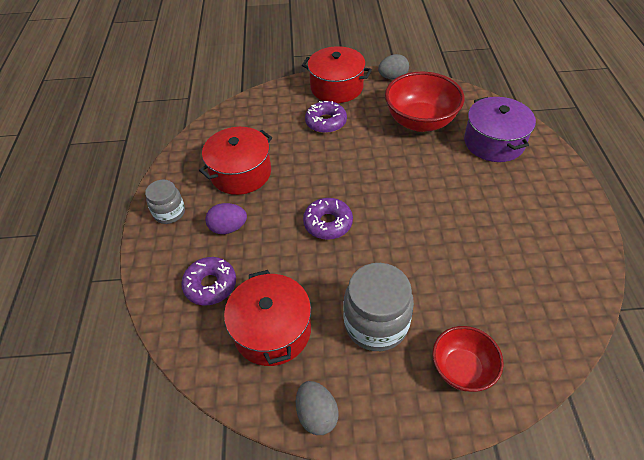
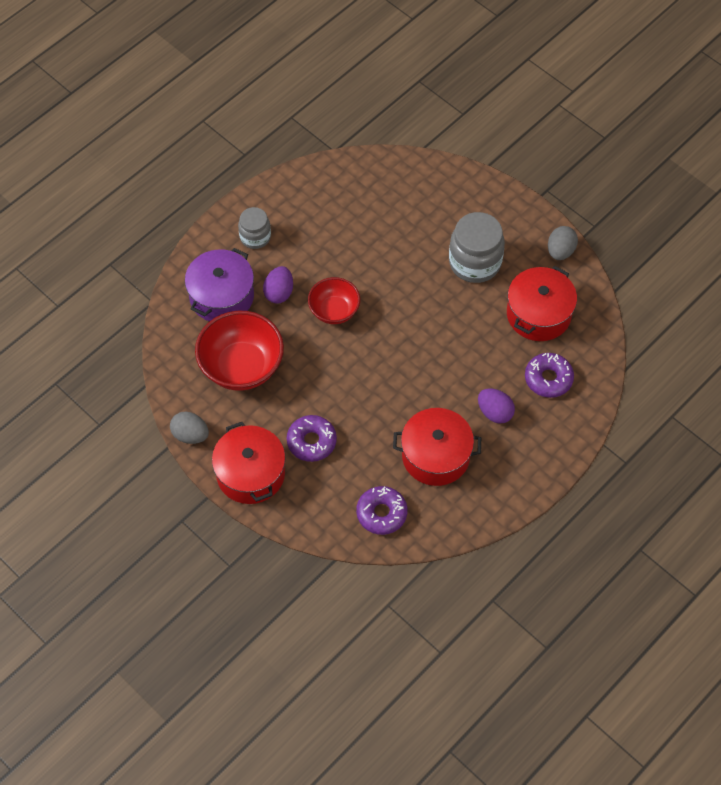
camera: 135 degrees left, 10 degrees up
(169, 212) = (524, 469): grey jar -> grey jar (255, 237)
(328, 223) = (424, 350): purple donut -> purple donut (381, 513)
(462, 369) = (459, 202): red bowl -> red bowl (334, 311)
(468, 173) = (279, 292): none -> purple egg

